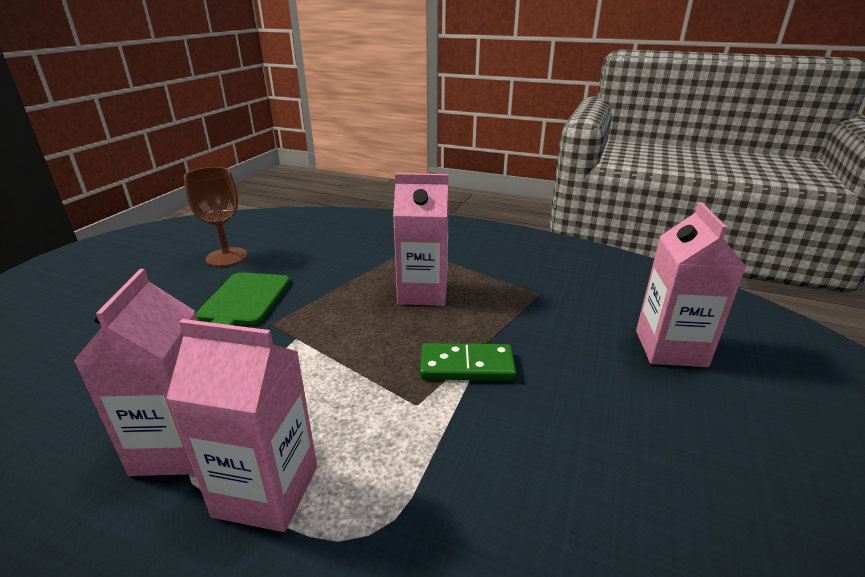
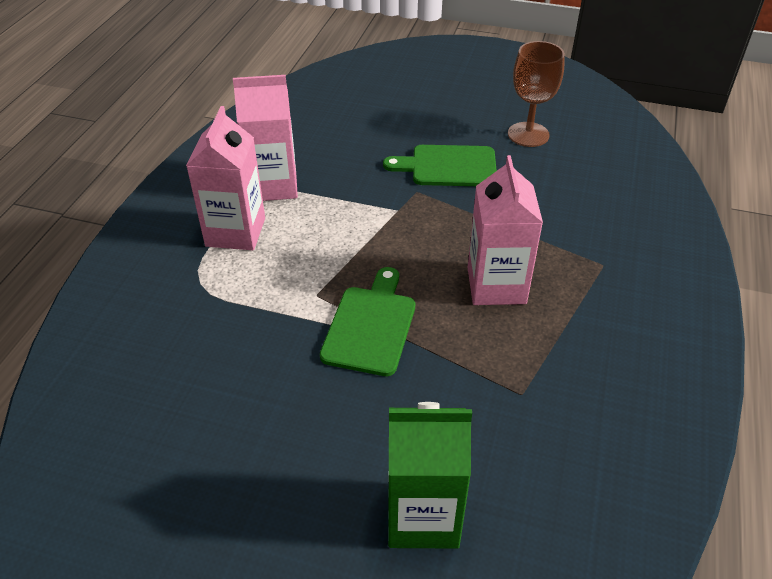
camera: 85 degrees right, 15 degrees up
(467, 366) = (370, 326): green domino -> green cutting board
(670, 348) = (423, 516): pink carton -> green carton

